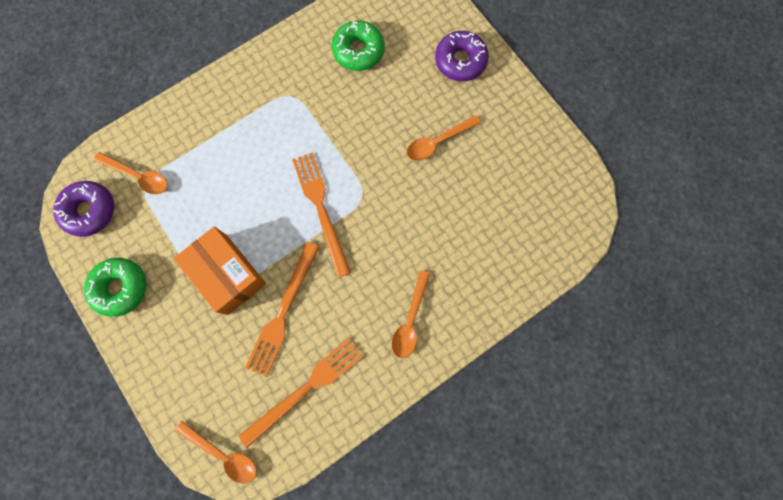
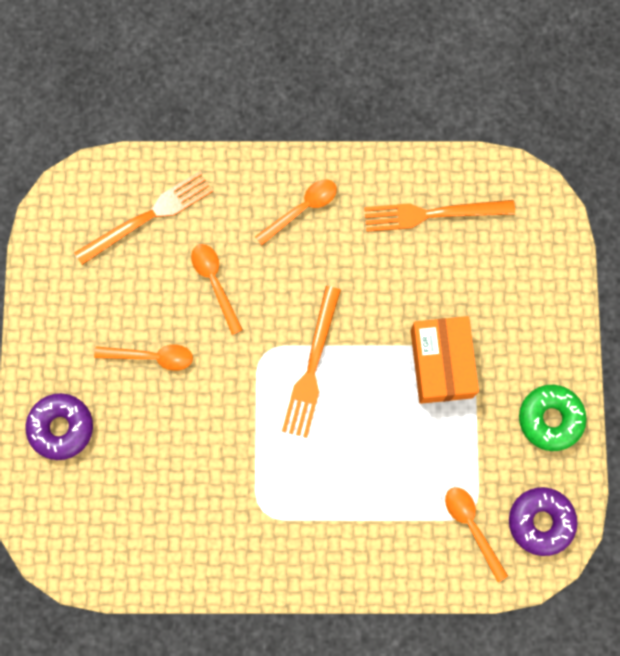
camera: 145 degrees left, 0 degrees up
(223, 454) = (537, 209): orange spoon -> orange spoon (215, 283)
(283, 312) = (411, 293): orange fork -> orange fork (148, 217)
(358, 51) = (156, 514): green donut -> none

